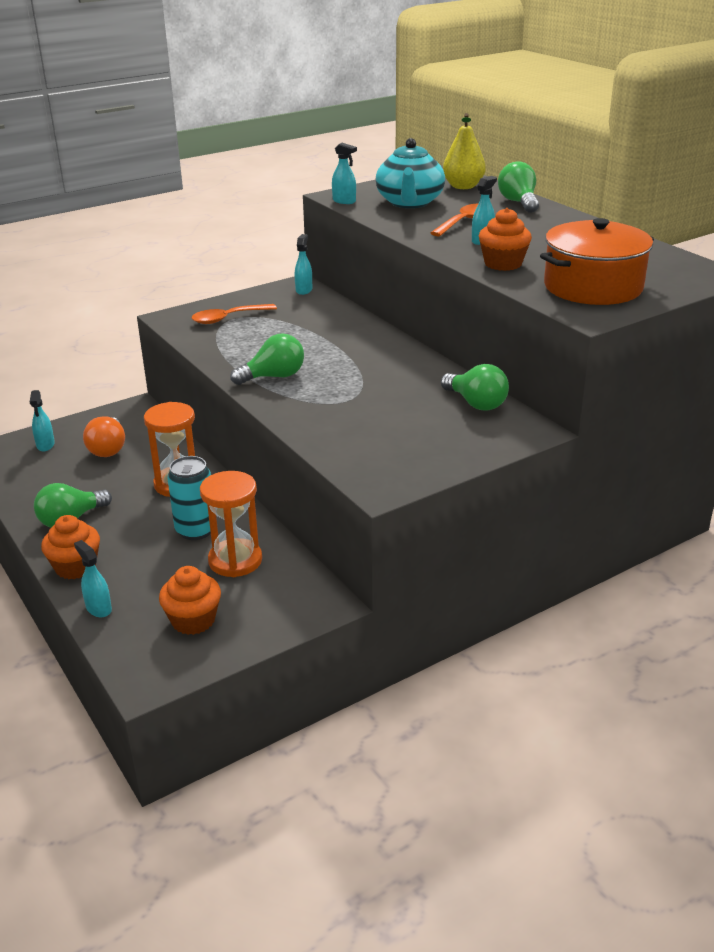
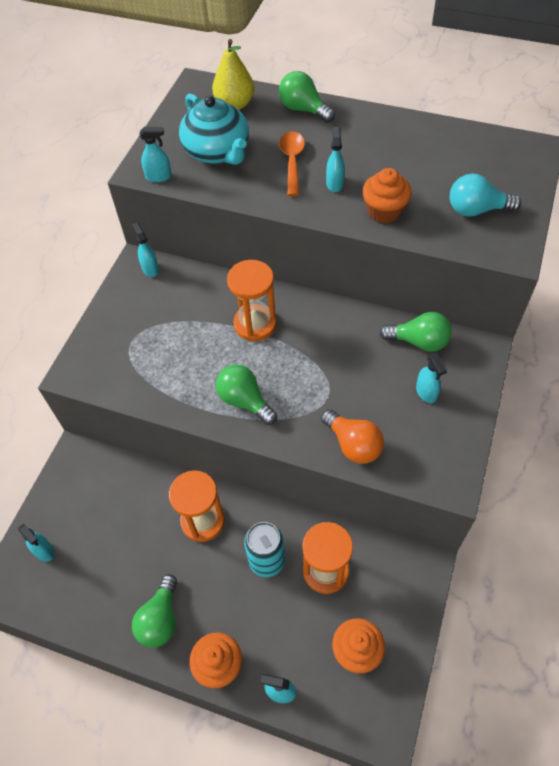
camera: 35 degrees left, 25 degrees up
(108, 449) = (104, 519): orange light bulb -> orange light bulb (353, 444)
(228, 318) = (126, 345): orange spoon -> none
(274, 377) = (245, 401): green light bulb -> green light bulb turned 75 degrees counterclockwise
(344, 343) = (255, 324): none -> orange hourglass
(438, 432) = (426, 392): none -> turquoise spray bottle
(593, 287) = (476, 210): orange pot -> turquoise light bulb

